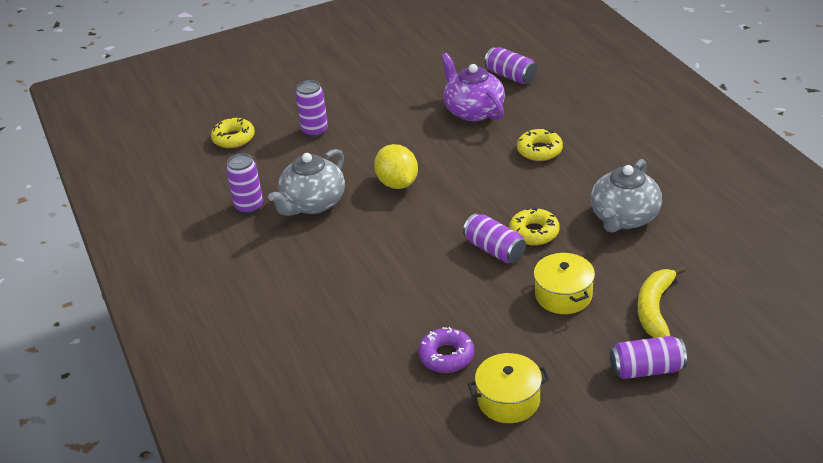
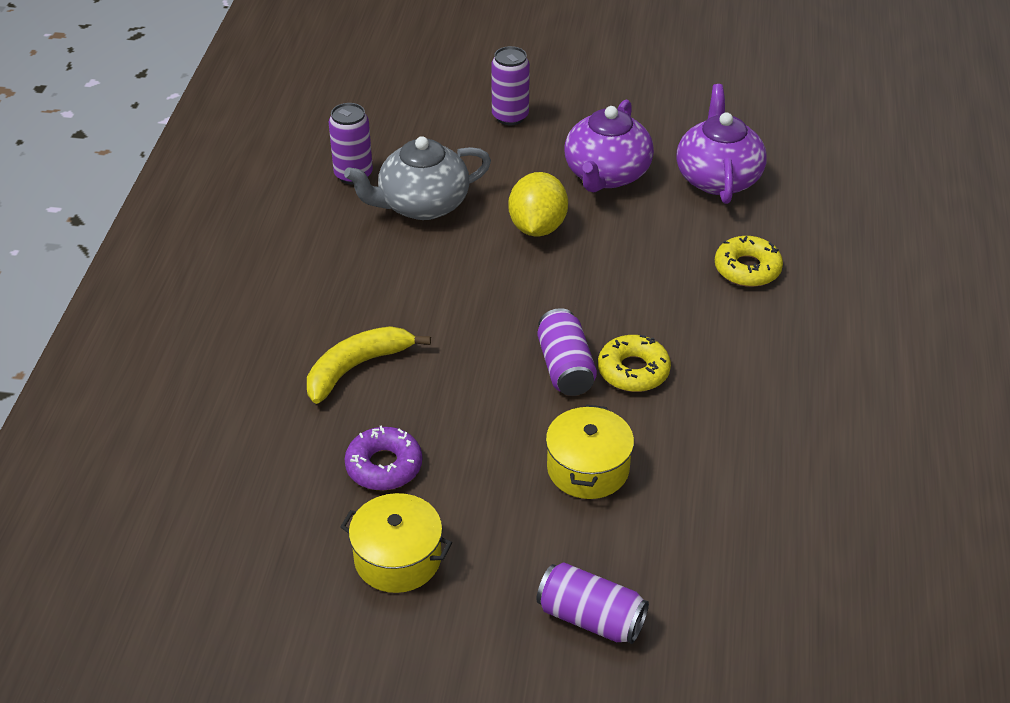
camera: 30 degrees right, 5 degrees up
(233, 138) = (415, 84): yellow donut -> none
(408, 137) = (606, 175): none -> purple teapot
(511, 76) = (810, 153): purple can -> none
(624, 218) = (763, 411): grey teapot -> none
(655, 309) = (681, 549): yellow banana -> yellow banana (357, 368)

